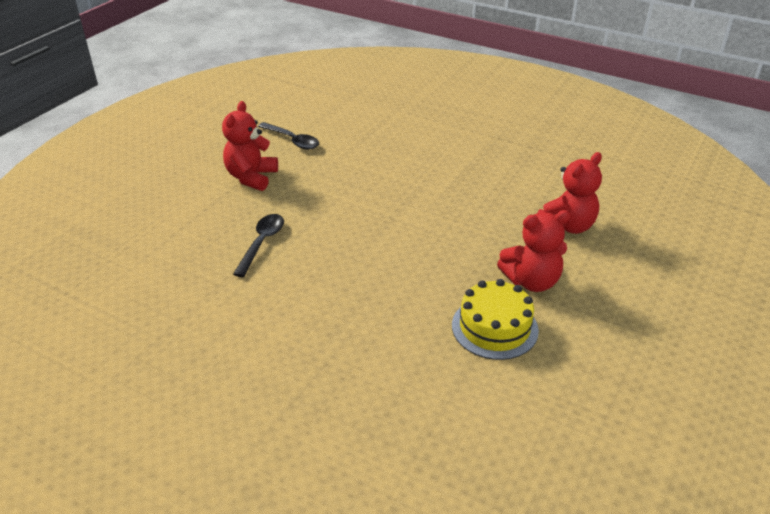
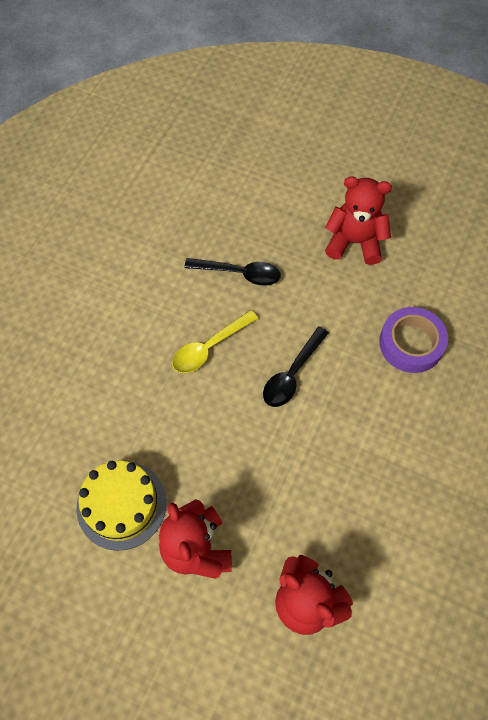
camera: 85 degrees right, 25 degrees up
(292, 140) = (440, 269): black spoon -> black spoon (292, 374)
(338, 265) = (209, 347): none -> yellow spoon
(357, 160) = (411, 343): none -> purple tape

